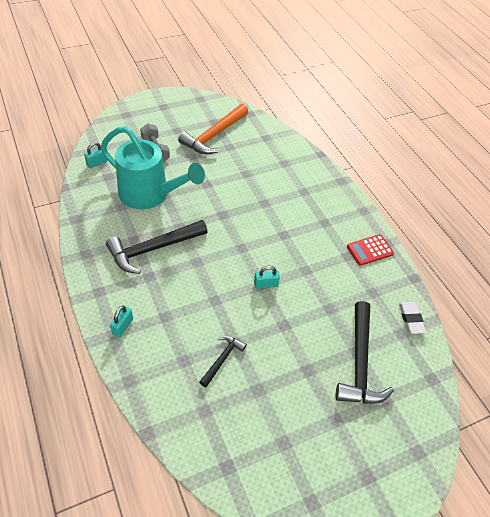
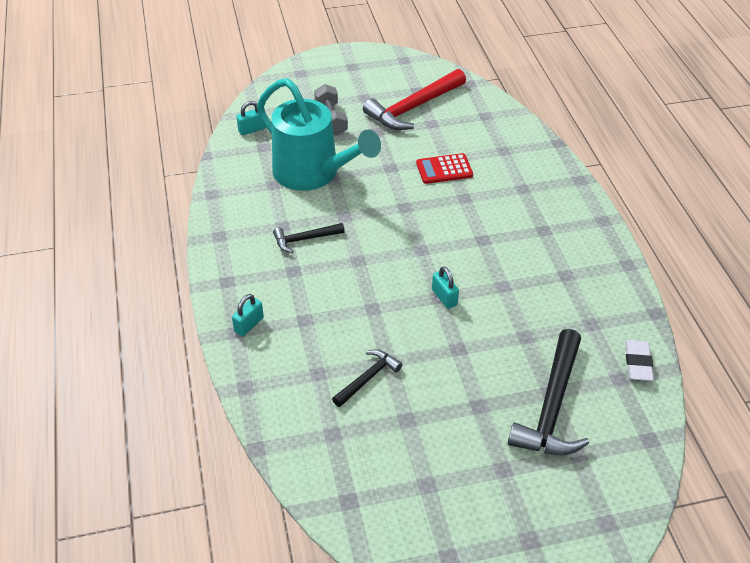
camera: 15 degrees right, 5 degrees down
(153, 249) = (305, 239): black hammer -> black hammer, size x0.54
(214, 135) = (413, 108): orange hammer -> red hammer
(265, 284) = (444, 297): turquoise padlock -> turquoise padlock turned 60 degrees clockwise
(370, 250) = (600, 271): red calculator -> red calculator (444, 169)

